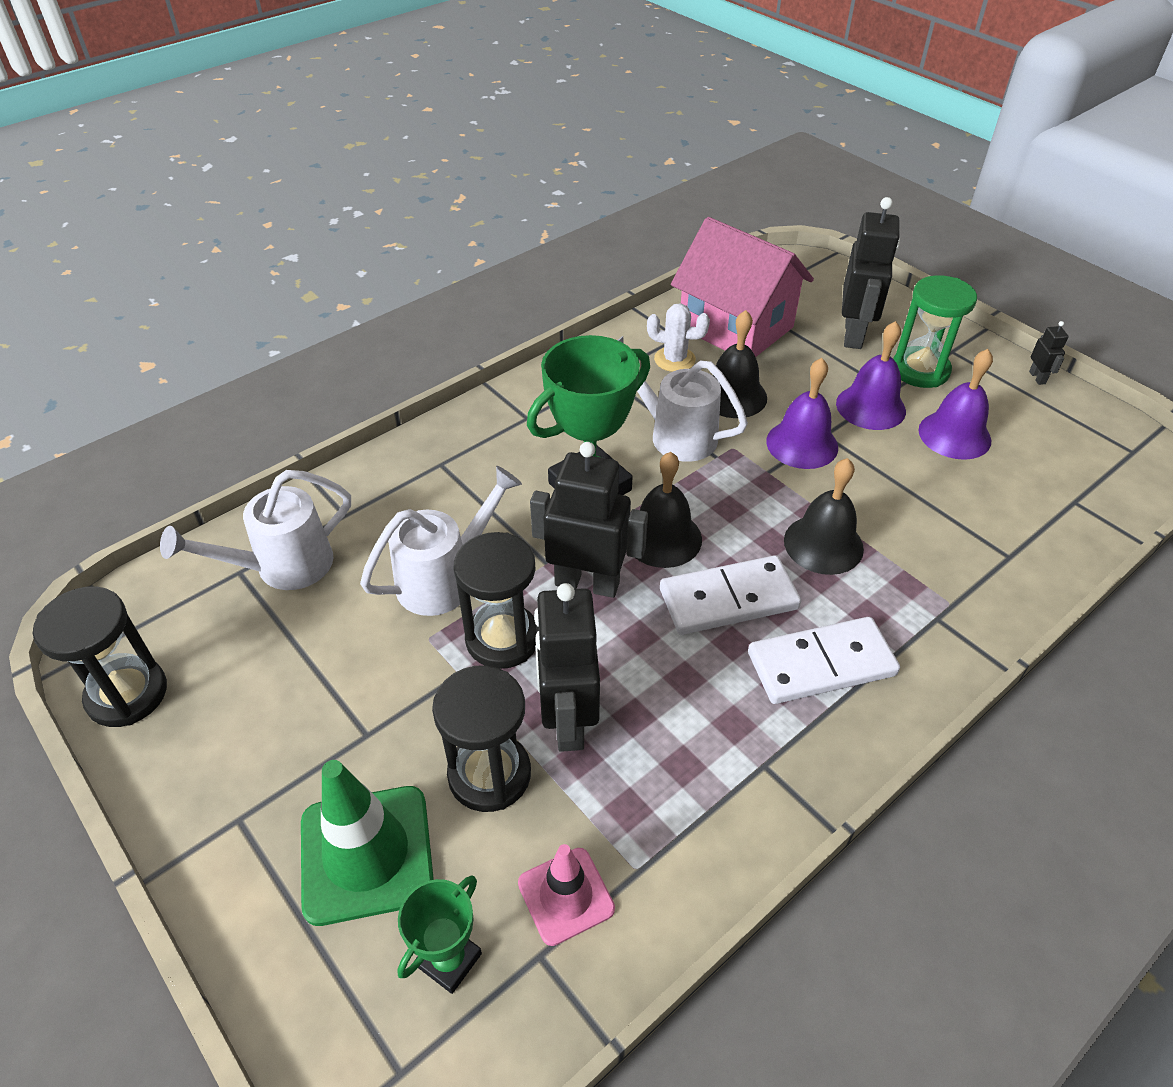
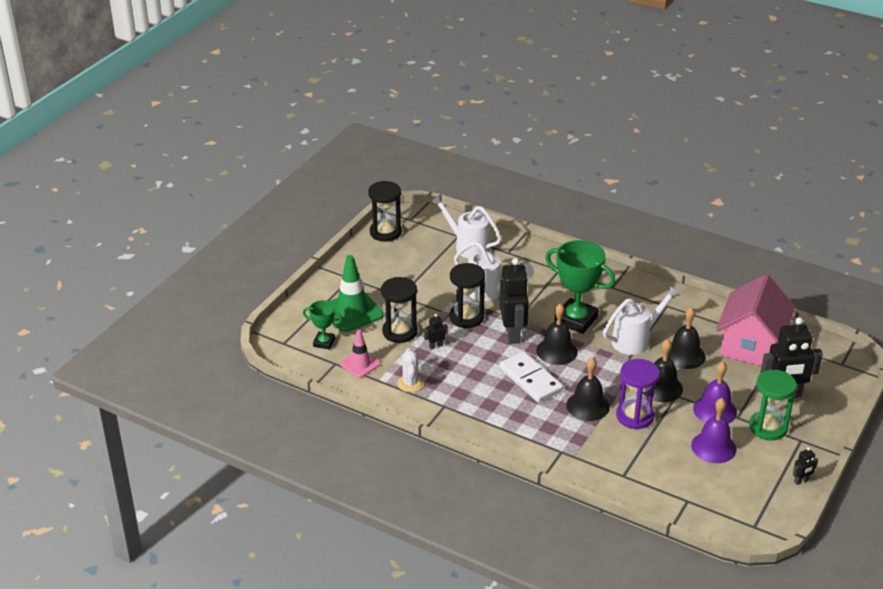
camera: 70 degrees right, 10 degrees down
(567, 720) = (435, 346): black robot -> black robot, size x0.44
(674, 359) = (700, 327): white cactus -> white cactus (410, 383)
(675, 434) = (635, 340): white watering can -> white watering can turned 45 degrees clockwise
(802, 444) = (661, 387): purple bell -> black bell
(821, 664) = (509, 415): white domino -> none
(864, 496) = (635, 416): none -> purple hourglass

